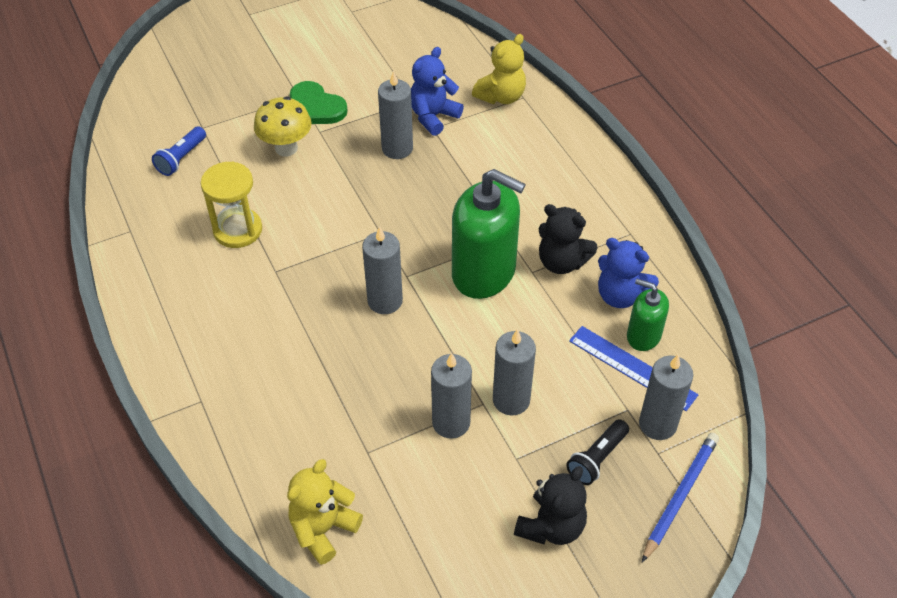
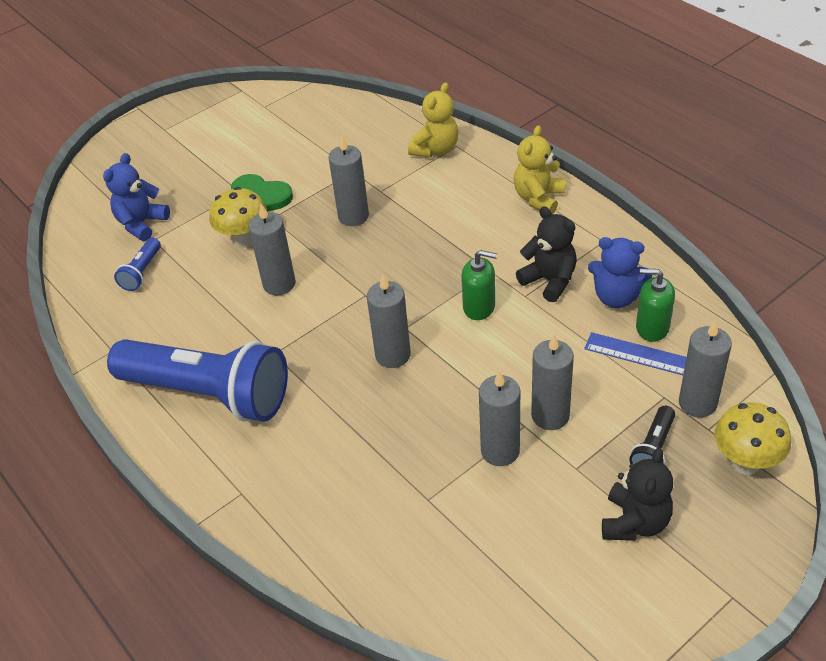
camera: 10 degrees left, 5 degrees down
(203, 296) = (208, 394): none -> blue flashlight
(237, 230) = (222, 324): yellow hourglass -> none
(303, 202) = (279, 284): none -> grey candle
(323, 529) = (411, 584): yellow teddy bear -> yellow teddy bear (538, 198)
(433, 116) = (377, 181): blue teddy bear -> blue teddy bear (141, 224)
(484, 272) = (479, 307): green soap dispenser -> green soap dispenser, size x0.53
(561, 262) = (549, 280): black teddy bear -> black teddy bear turned 150 degrees counterclockwise
(680, 496) = (745, 462): blue pencil -> yellow mushroom

